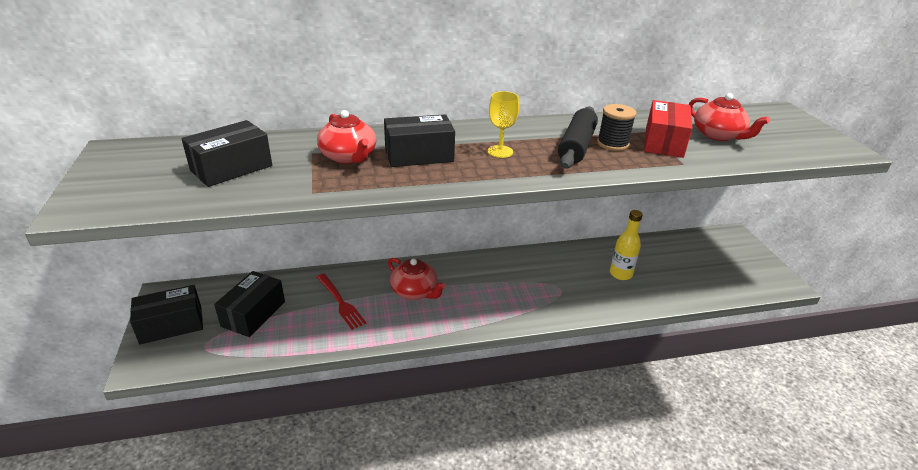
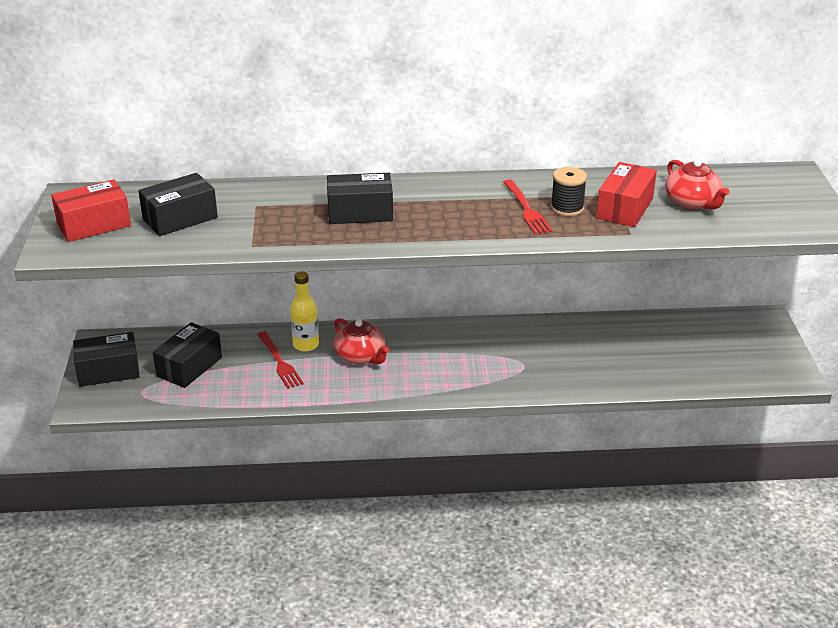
camera: 10 degrees right, 0 degrees up
(133, 178) = (94, 225): none -> red box
(349, 157) = (291, 211): red teapot -> none
(500, 151) = (443, 212): yellow goblet -> none
(577, 146) = (527, 209): black rolling pin -> red fork
(620, 274) = (600, 354): yellow bottle -> yellow bottle (306, 345)

